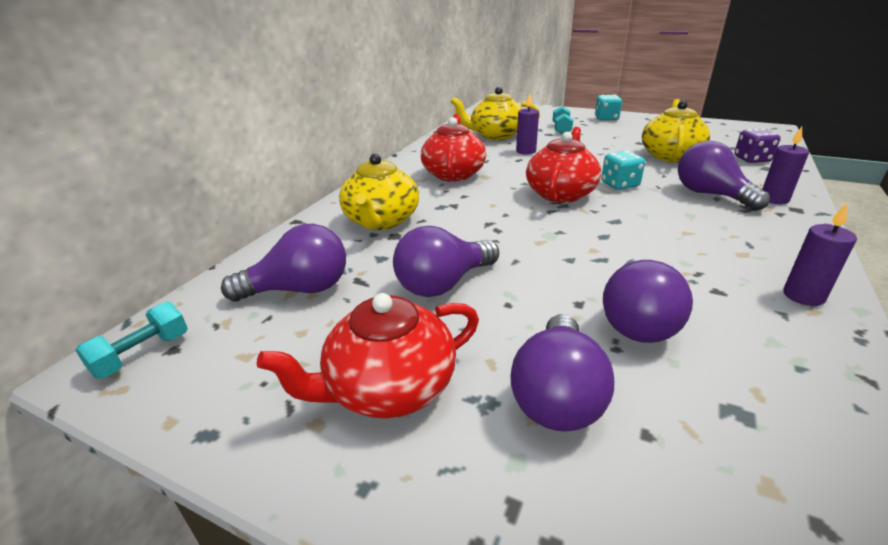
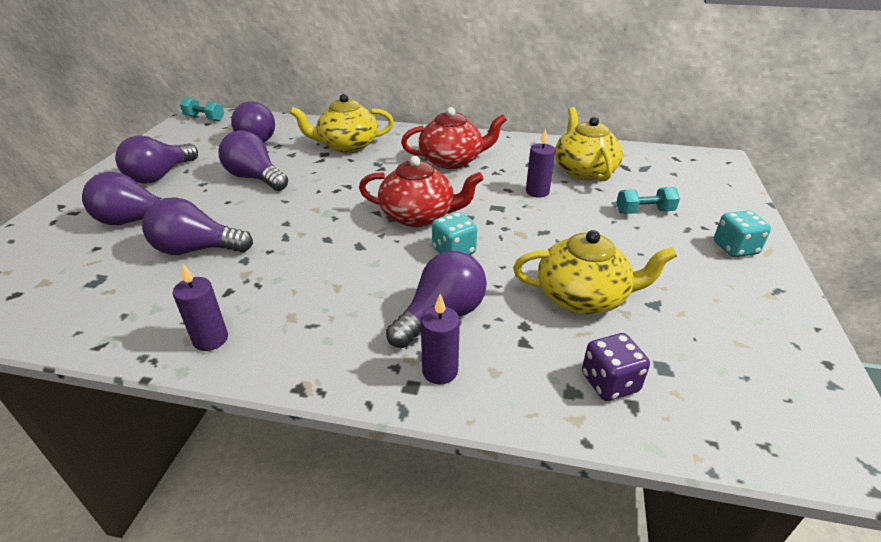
camera: 75 degrees right, 5 degrees up
(389, 387) = (160, 176): red teapot -> purple light bulb

